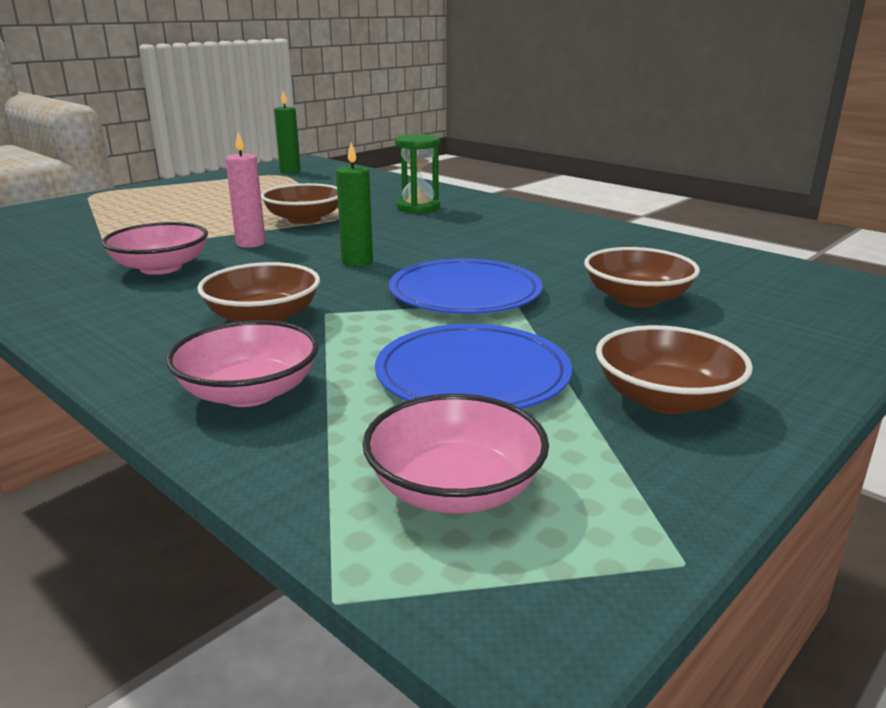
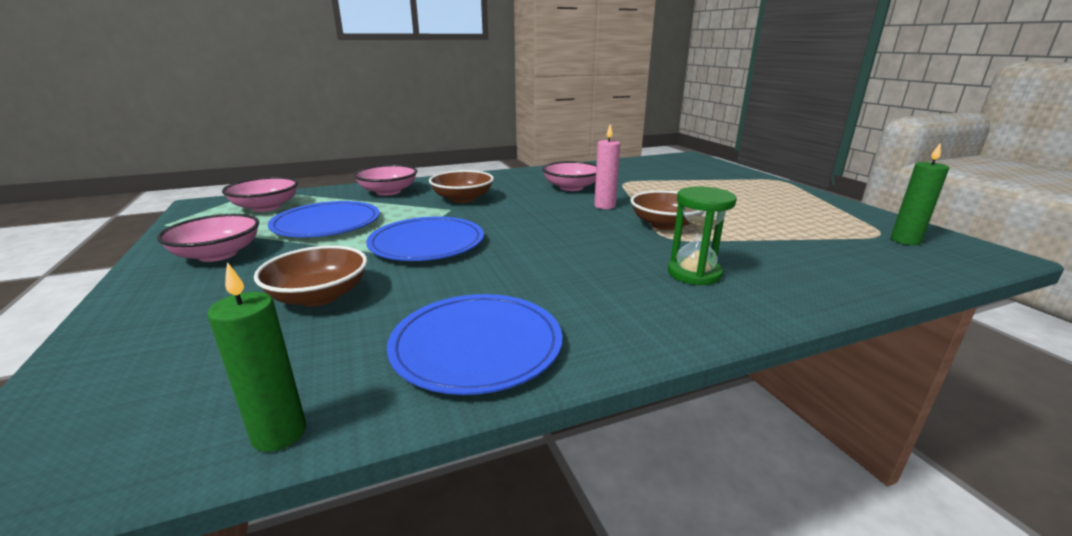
camera: 115 degrees right, 0 degrees up
(357, 262) = (531, 226): green candle -> green candle (279, 433)
(605, 239) = (476, 346): none -> blue plate
(666, 399) = (218, 254): brown bowl -> pink bowl

